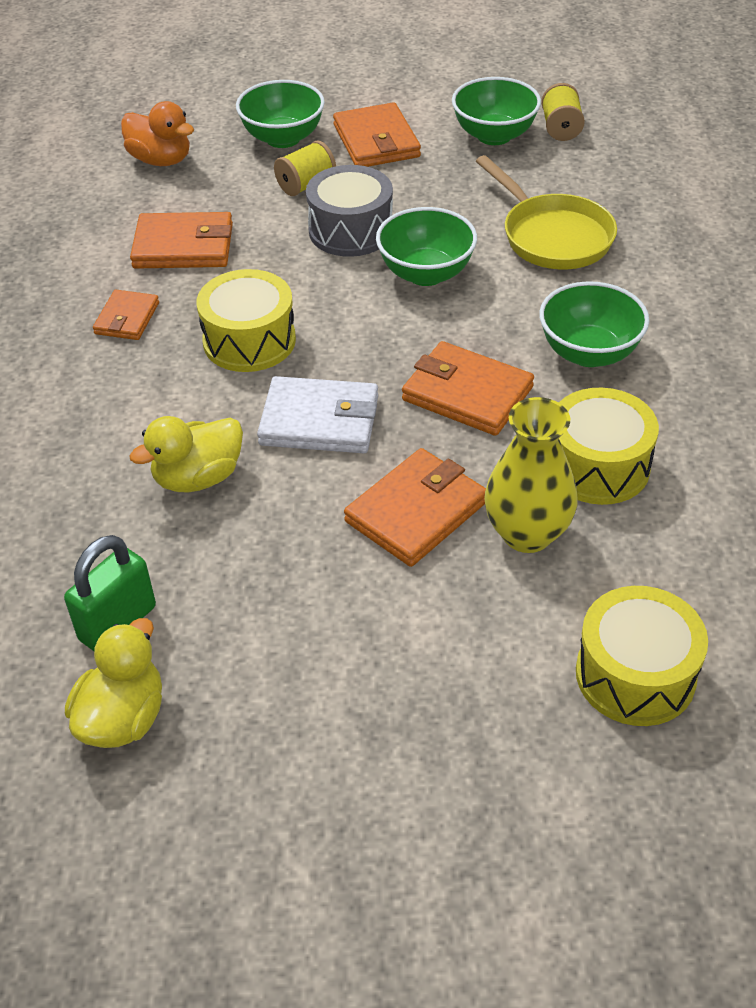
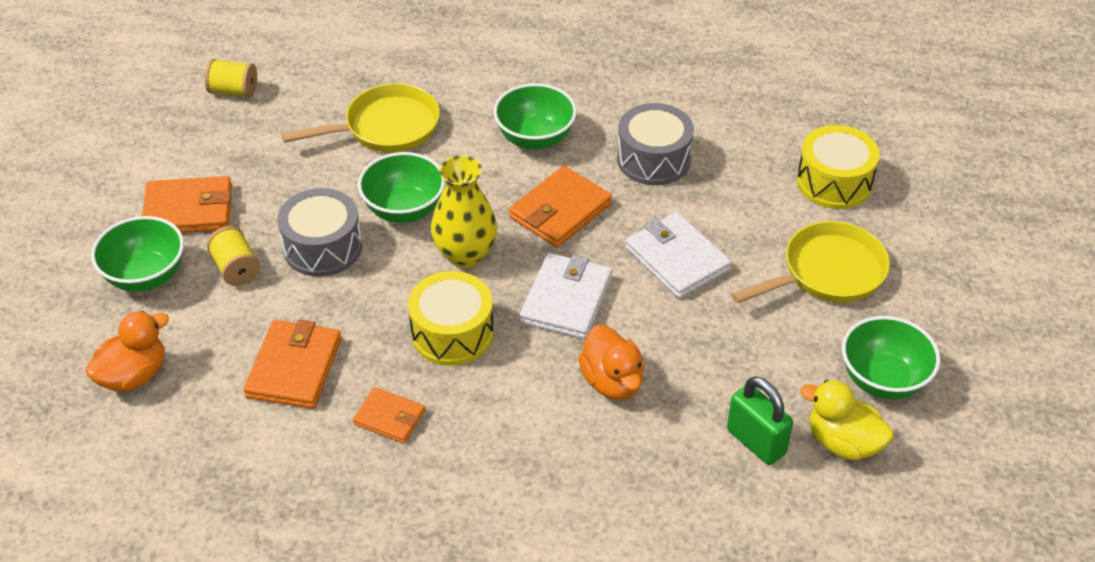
camera: 80 degrees left, 0 degrees up
(198, 478) = (612, 382): yellow duck -> orange duck
(416, 512) = (677, 259): orange wallet -> white wallet
(437, 679) = (827, 272): none -> yellow pan
(494, 135) = (222, 133): green bowl -> green bowl (883, 380)
(527, 533) = (709, 206): yellow vase -> yellow vase (465, 254)
(597, 466) = (653, 159): yellow drum -> grey drum

